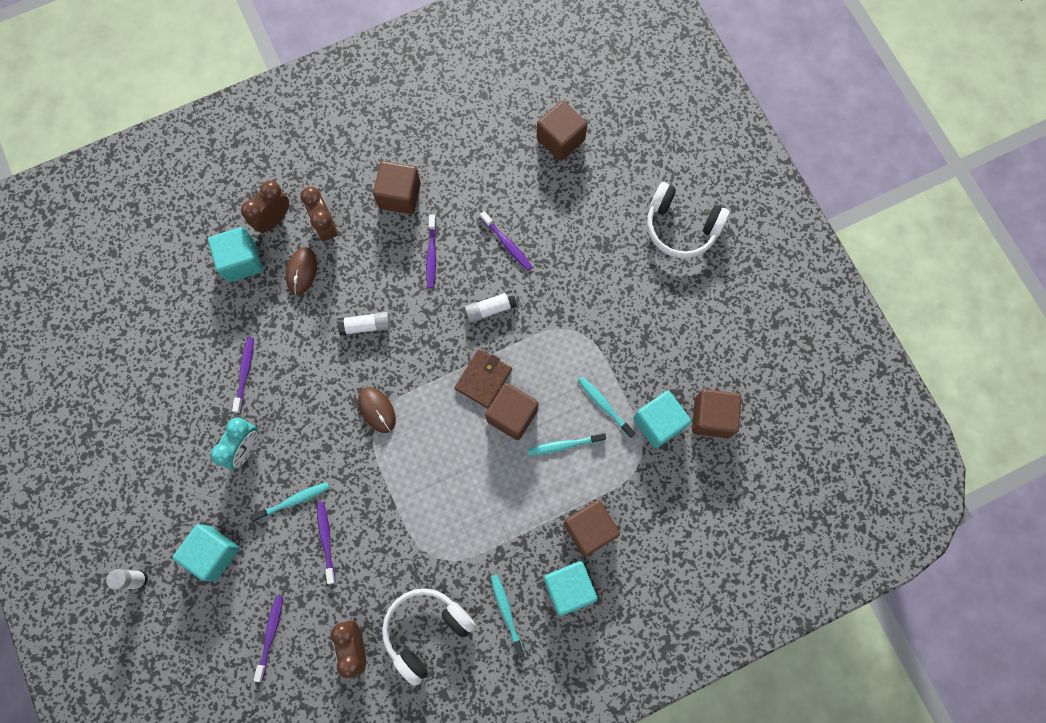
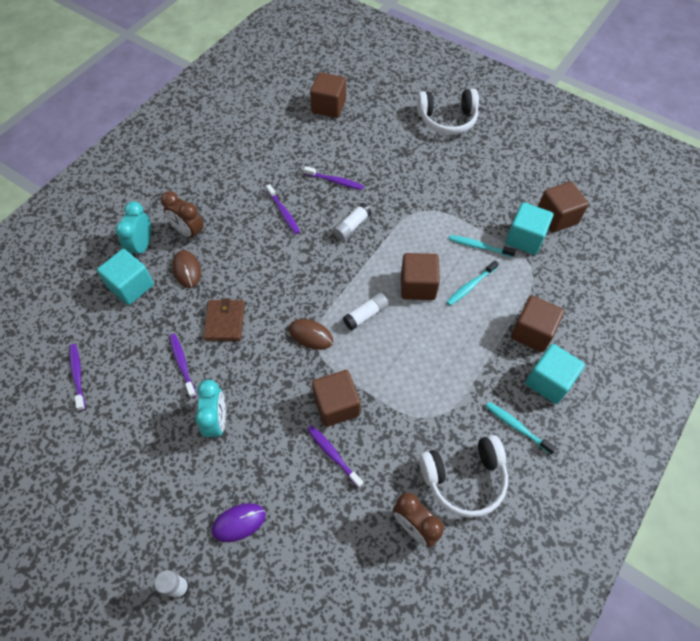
camera: 30 degrees left, 15 degrees down
(213, 553) = (239, 522): turquoise cube -> purple mouse
(270, 635) = (334, 563): purple toothbrush -> purple toothbrush (77, 375)
(274, 219) = (142, 246): brown clock -> turquoise clock
(293, 501) = (285, 439): turquoise toothbrush -> none
(365, 326) = (263, 282): white glue stick -> white glue stick (365, 315)
(399, 195) = (234, 187): brown cube -> brown cube (336, 405)
(426, 630) = (464, 478): white headphones -> white headphones turned 120 degrees counterclockwise
(483, 379) = (379, 273): brown wallet -> brown wallet (225, 321)

